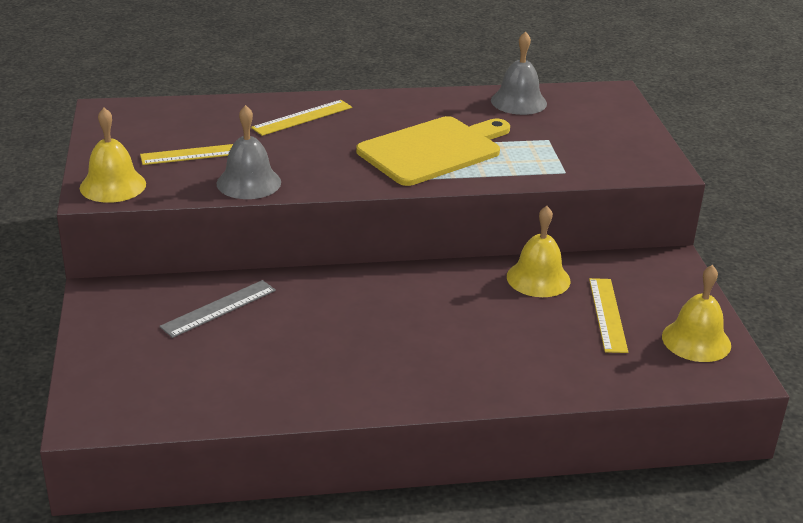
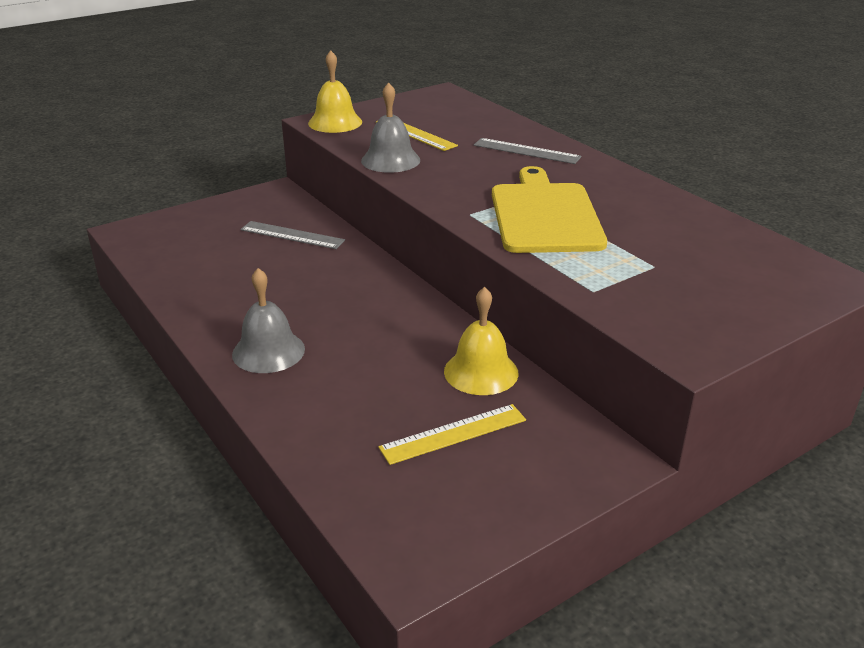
camera: 65 degrees right, 0 degrees up
(302, 117) = (526, 151): yellow ruler -> grey ruler
(433, 150) = (545, 215): yellow cutting board -> yellow cutting board turned 120 degrees counterclockwise
(518, 102) = (715, 232): grey bell -> grey bell (268, 351)
(696, 340) = (457, 515): yellow bell -> none

